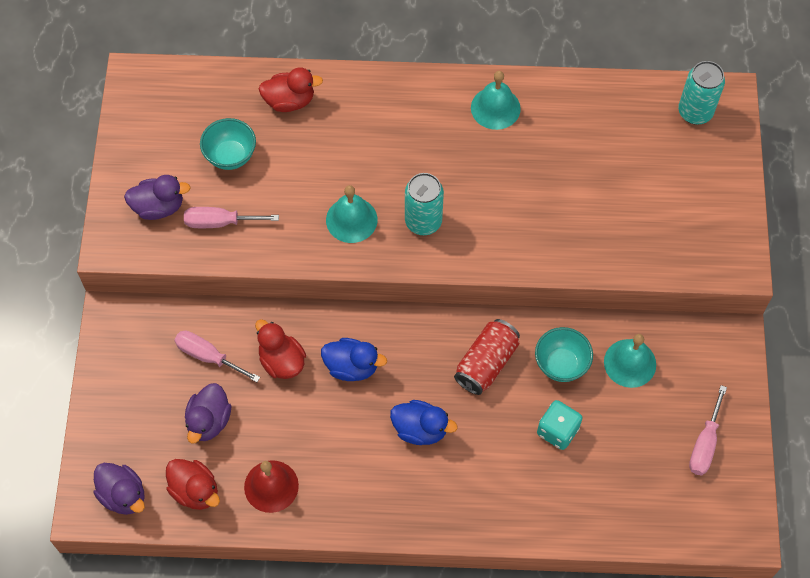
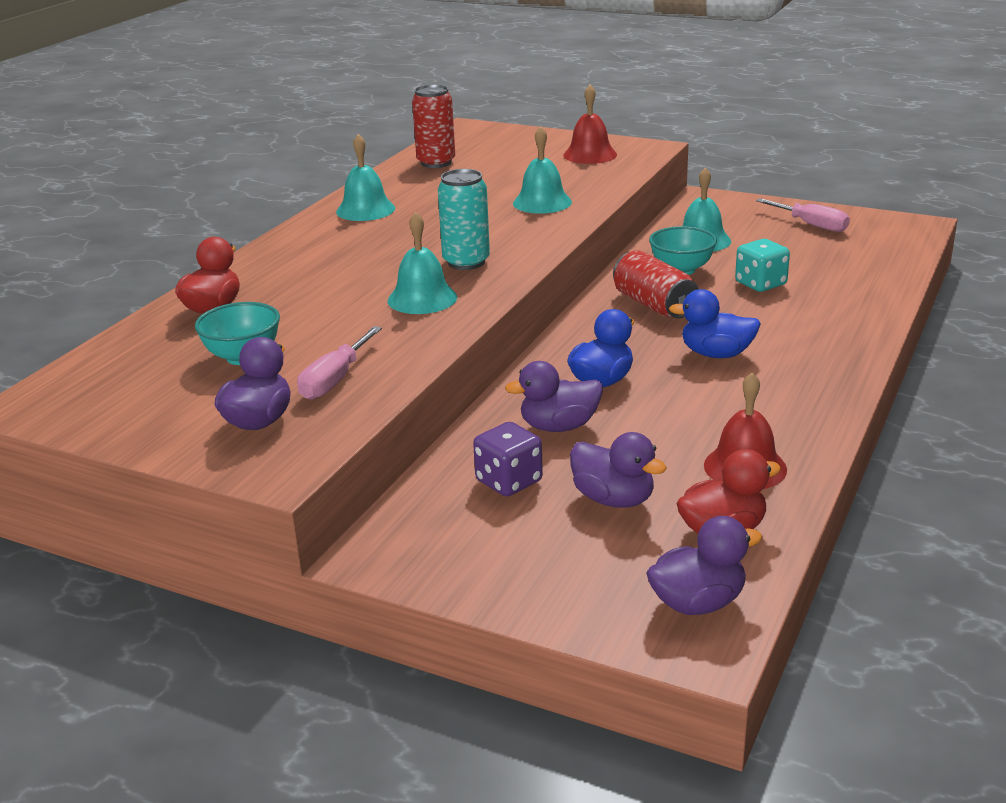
camera: 65 degrees left, 35 degrees down
(208, 356) = (509, 481): pink screwdriver -> purple dice
(281, 361) = (559, 426): red duck -> purple duck
(420, 429) = (716, 354): blue duck -> blue duck turned 120 degrees counterclockwise
(564, 228) = (542, 202): none -> turquoise bell
(623, 110) = (436, 163): none -> red can
(695, 112) = (471, 139): turquoise can -> none
(697, 224) = (590, 155): none -> red bell

